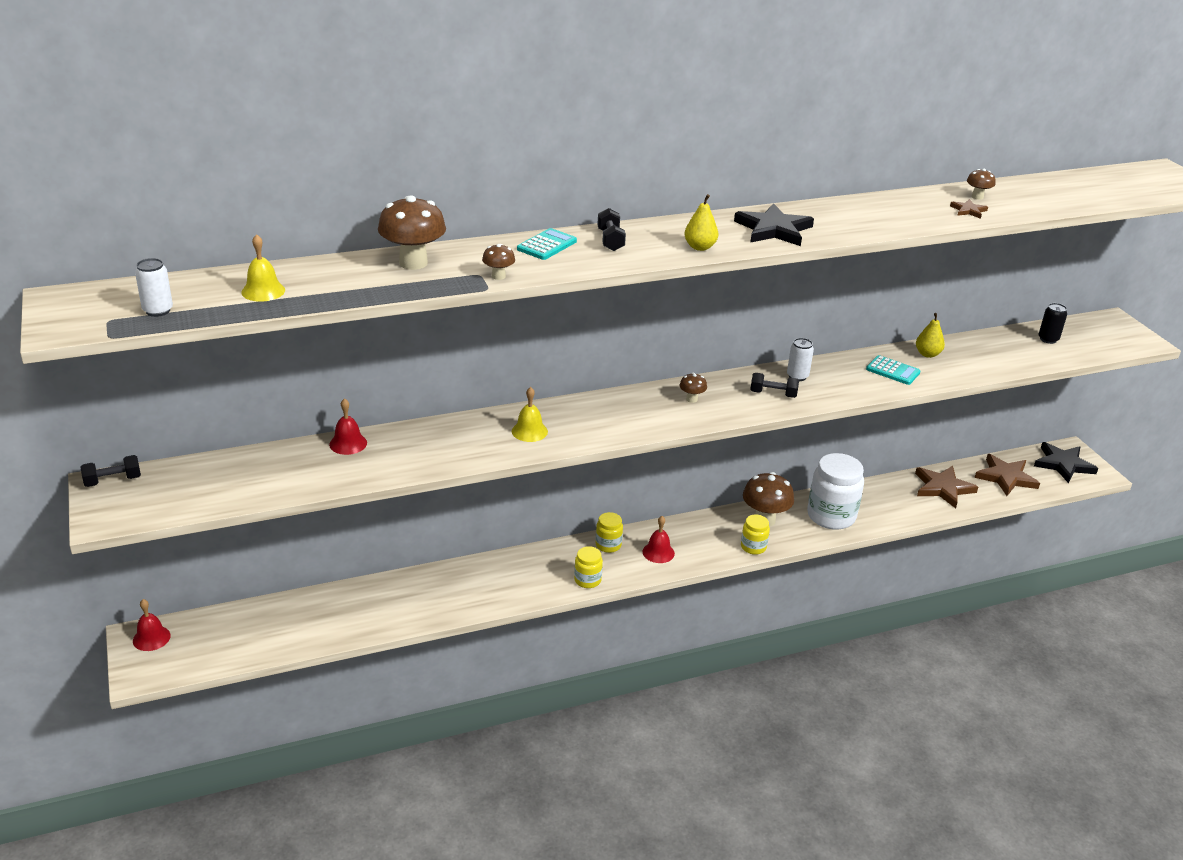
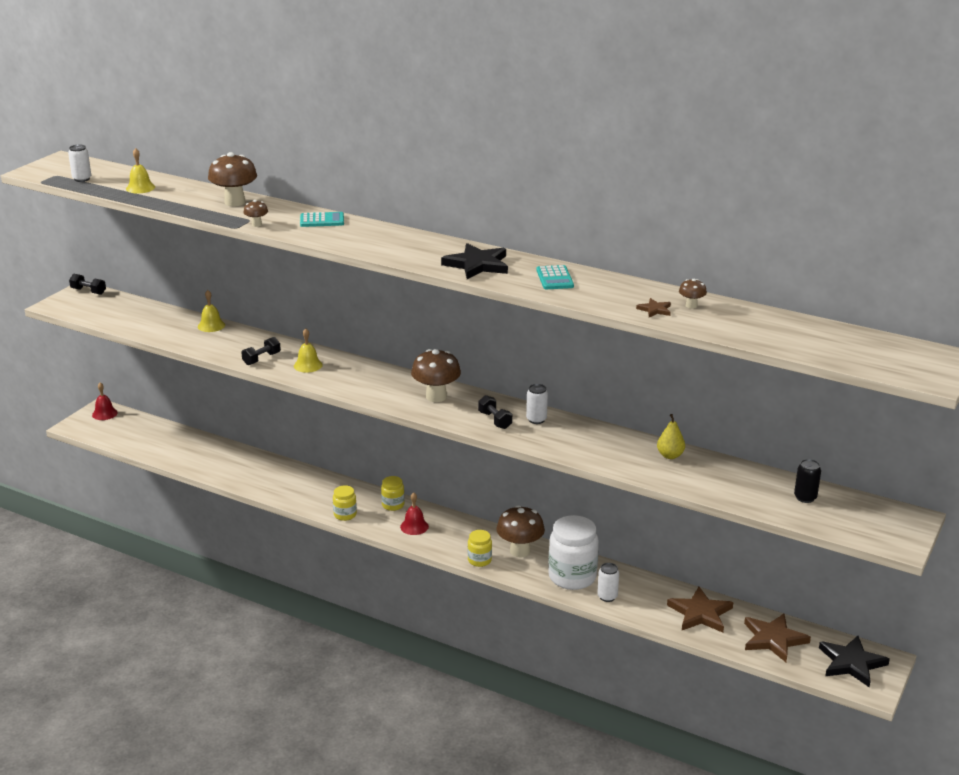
camera: 50 degrees right, 5 degrees down
(348, 443) = (211, 325): red bell -> yellow bell
(610, 240) = (363, 232): black dumbbell -> black dumbbell (261, 359)
(691, 399) = (436, 397): brown mushroom -> brown mushroom, size x2.06
(700, 247) = (403, 255): yellow pear -> none
(876, 515) = (607, 597): none -> white can
(893, 371) = (615, 451): turquoise calculator -> turquoise calculator (554, 278)

